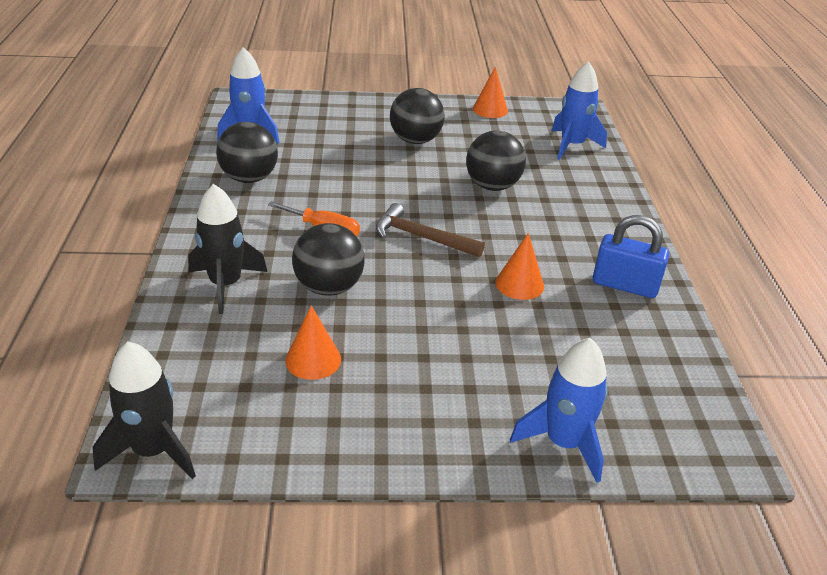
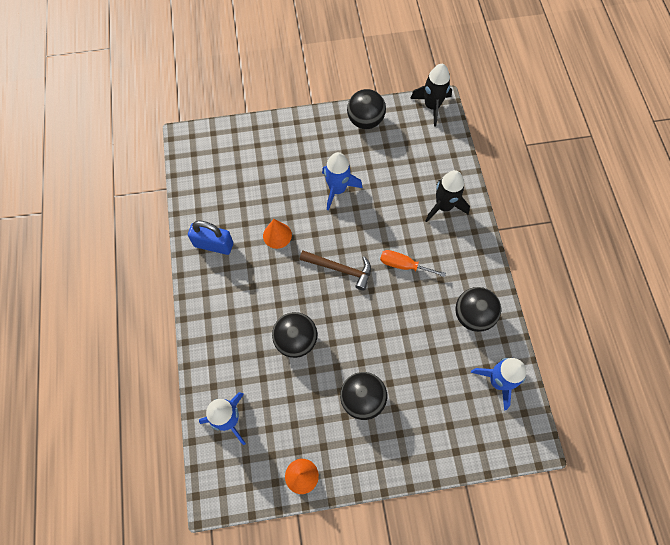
camera: 175 degrees right, 30 degrees up
(313, 359) = (380, 162): orange cone -> none
(329, 287) = (386, 214): black ball -> black ball (365, 121)
(563, 443) = (259, 134): blue rocket -> blue rocket (337, 189)

